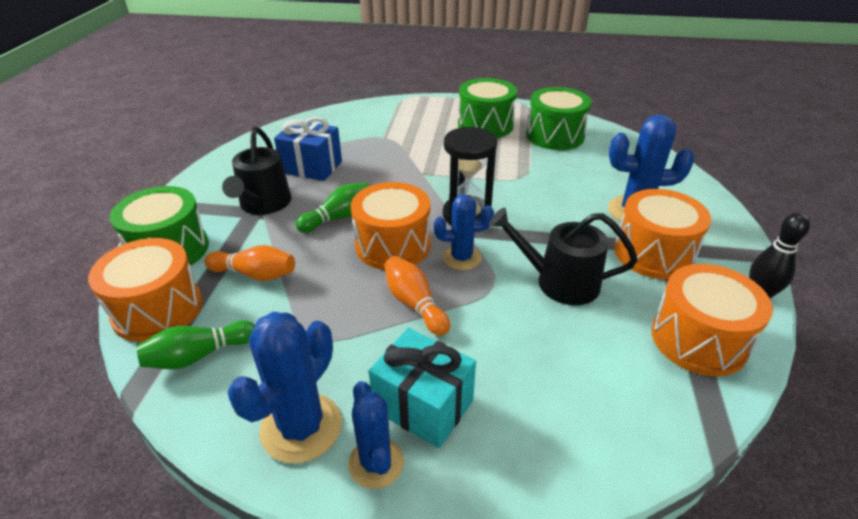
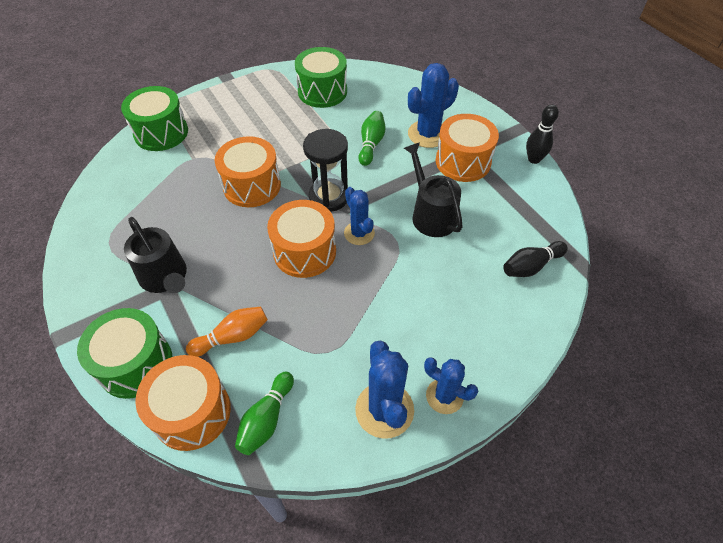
camera: 40 degrees left, 15 degrees up
(312, 167) = (164, 220): blue gift -> none
(339, 217) = (240, 252): green bowling pin -> green bowling pin (371, 144)
(415, 304) = (364, 286): orange bowling pin -> none
(423, 405) = (435, 346): turquoise gift -> none
(461, 258) = (359, 233): blue cactus -> blue cactus turned 75 degrees counterclockwise
(485, 125) = (262, 106): green drum -> green drum (161, 132)
(560, 282) = (431, 215): black watering can -> black watering can turned 90 degrees clockwise
(637, 401) = (531, 266): none -> black bowling pin
(698, 339) = (528, 208): orange drum -> orange drum (252, 185)

